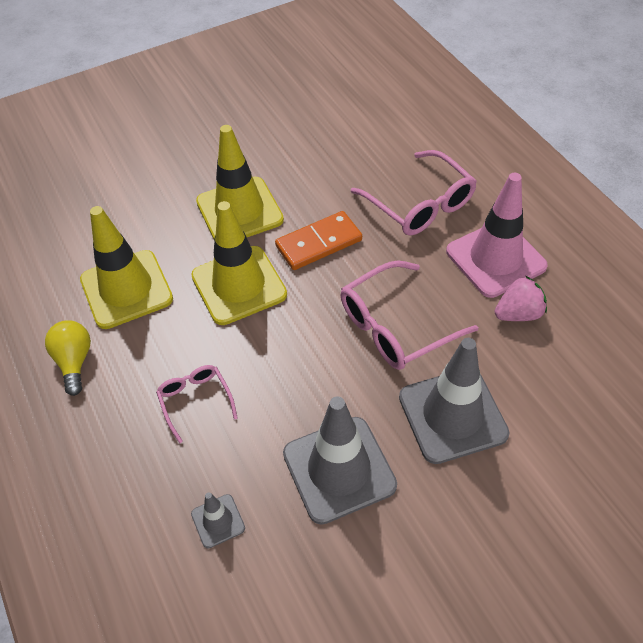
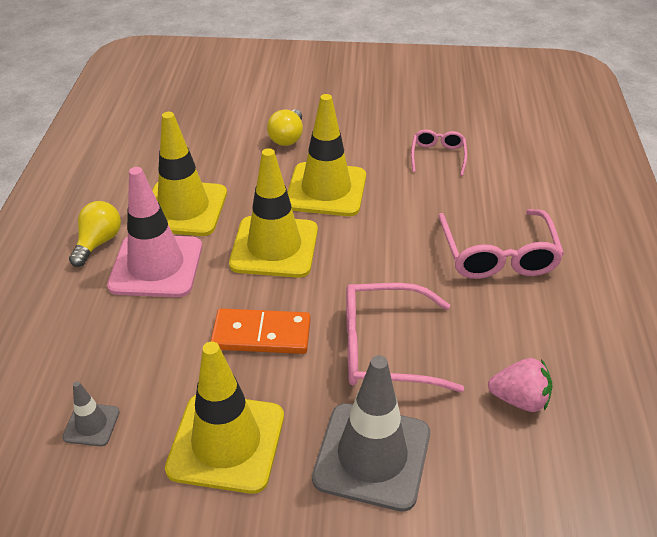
camera: 30 degrees right, 10 degrees down
(164, 176) = (287, 138): none -> yellow light bulb
(195, 401) = (159, 320): pink glasses -> pink glasses (438, 156)
(318, 243) = (373, 245): orange domino -> orange domino (261, 334)
(339, 469) = (226, 442): grey traffic cone -> yellow traffic cone
(495, 259) = (537, 337): pink traffic cone -> pink traffic cone (156, 266)

